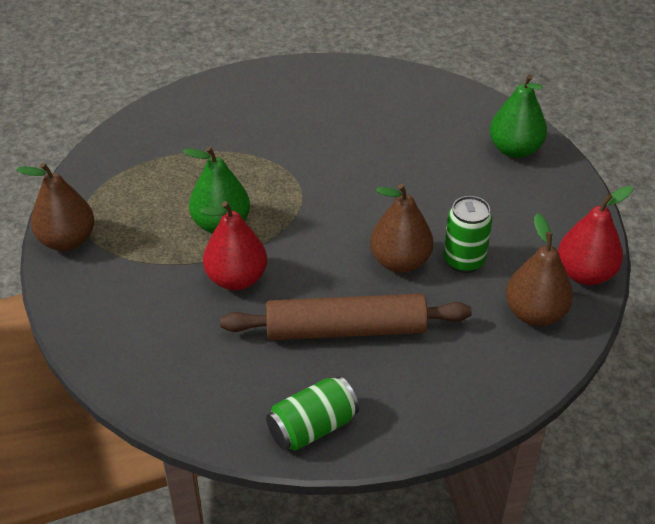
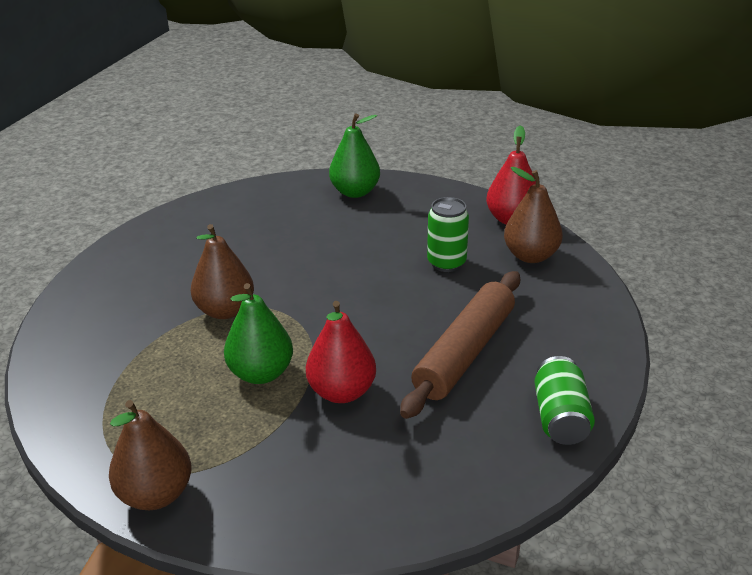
camera: 55 degrees left, 10 degrees down
(400, 261) = (416, 293): brown pear -> brown pear (225, 310)

